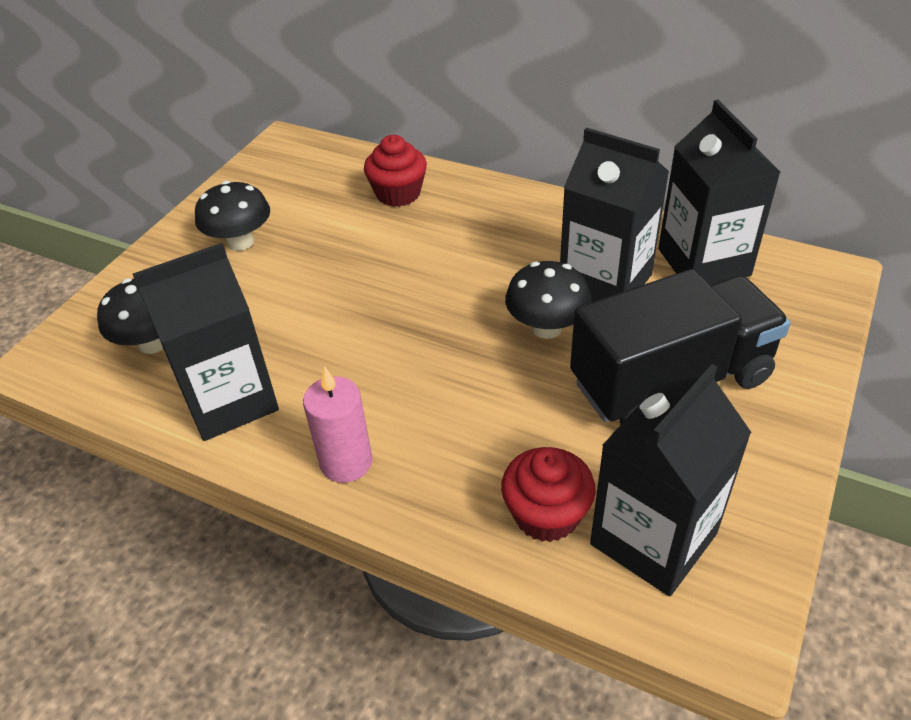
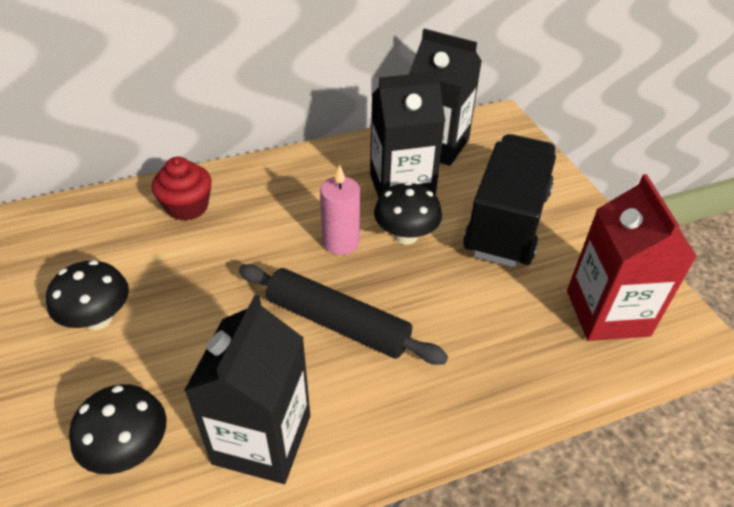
camera: 50 degrees left, 0 degrees up
(346, 462) = (403, 410): pink candle -> pink candle (341, 242)
(388, 359) = (337, 323): none -> black rolling pin
(546, 514) = (548, 343): red cupcake -> none
(653, 538) = (607, 313): black carton -> red carton

